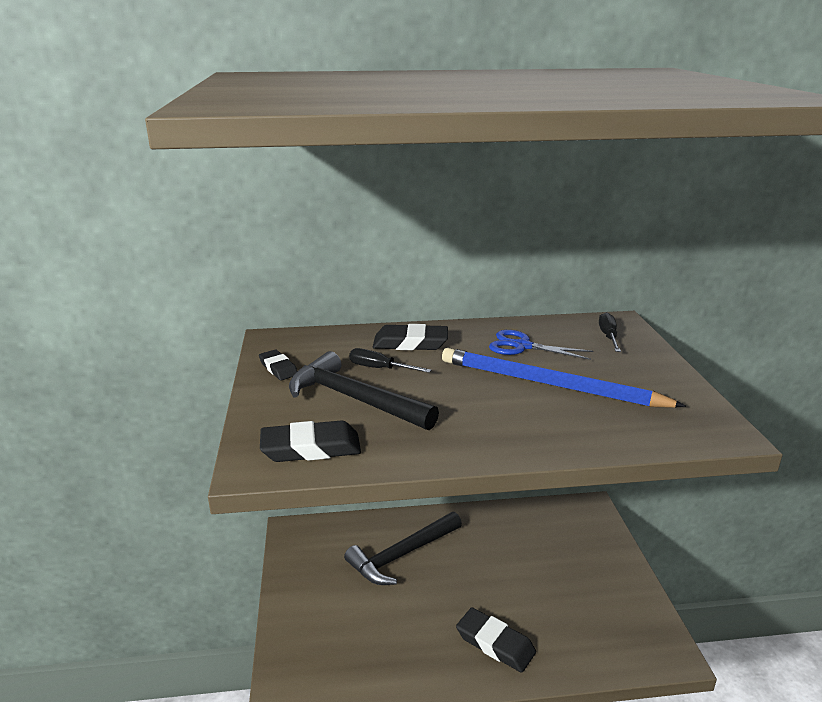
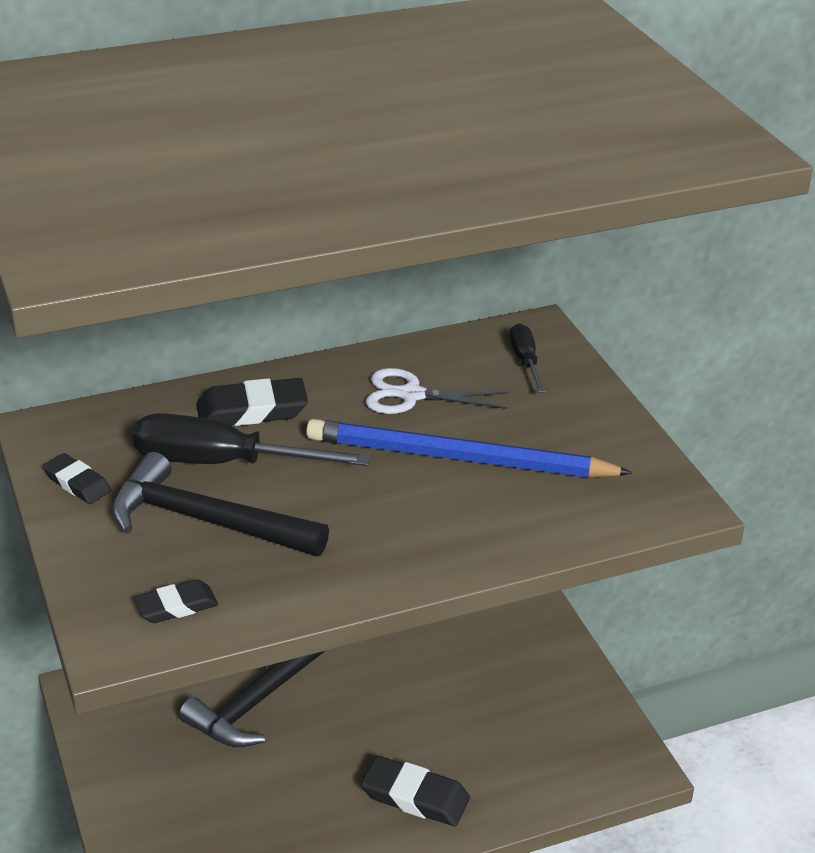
camera: 15 degrees left, 10 degrees up
(311, 448) = (176, 606): black eraser -> black eraser, size x0.62
(380, 368) = (223, 463): black screwdriver -> black screwdriver, size x1.93
(522, 346) = (411, 395): blue scissors -> white scissors

